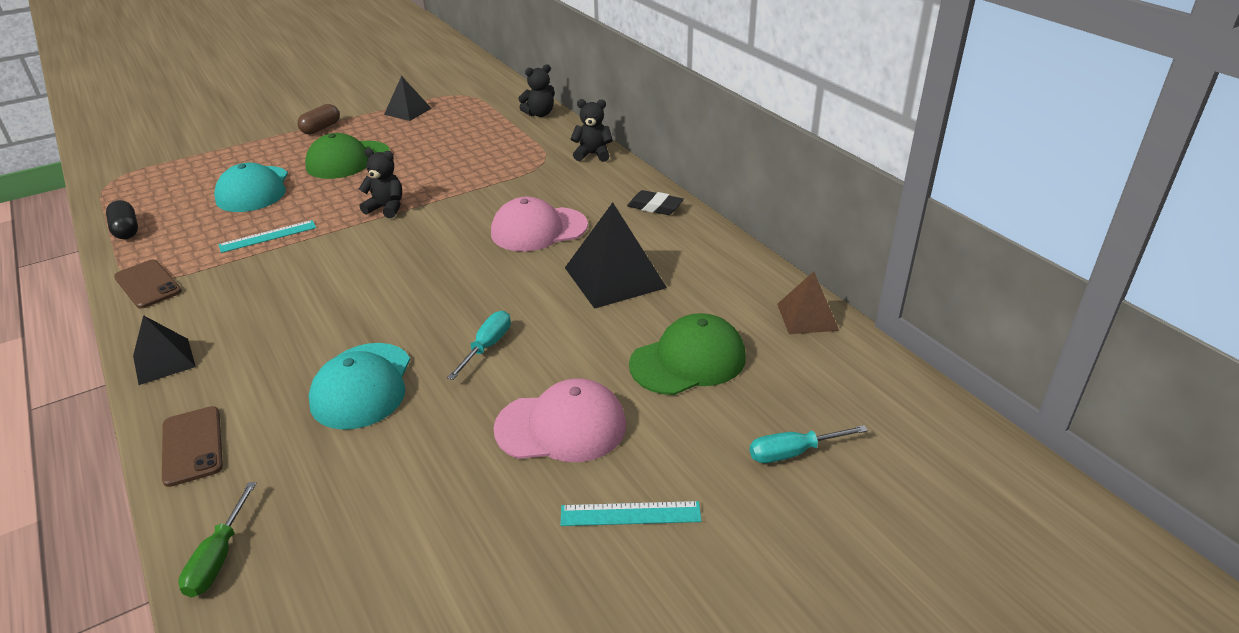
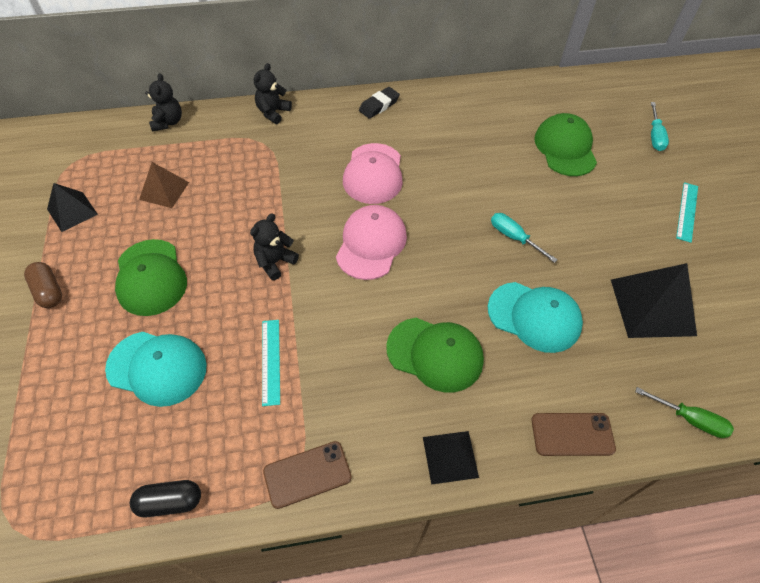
camera: 70 degrees left, 20 degrees up
(292, 324) = (435, 354): none -> green cap
(561, 427) = (609, 221): pink cap -> pink cap (371, 244)
(614, 277) = (460, 152): black pyramid -> black pyramid (652, 307)
(807, 317) = (542, 87): brown pyramid -> brown pyramid (164, 191)

